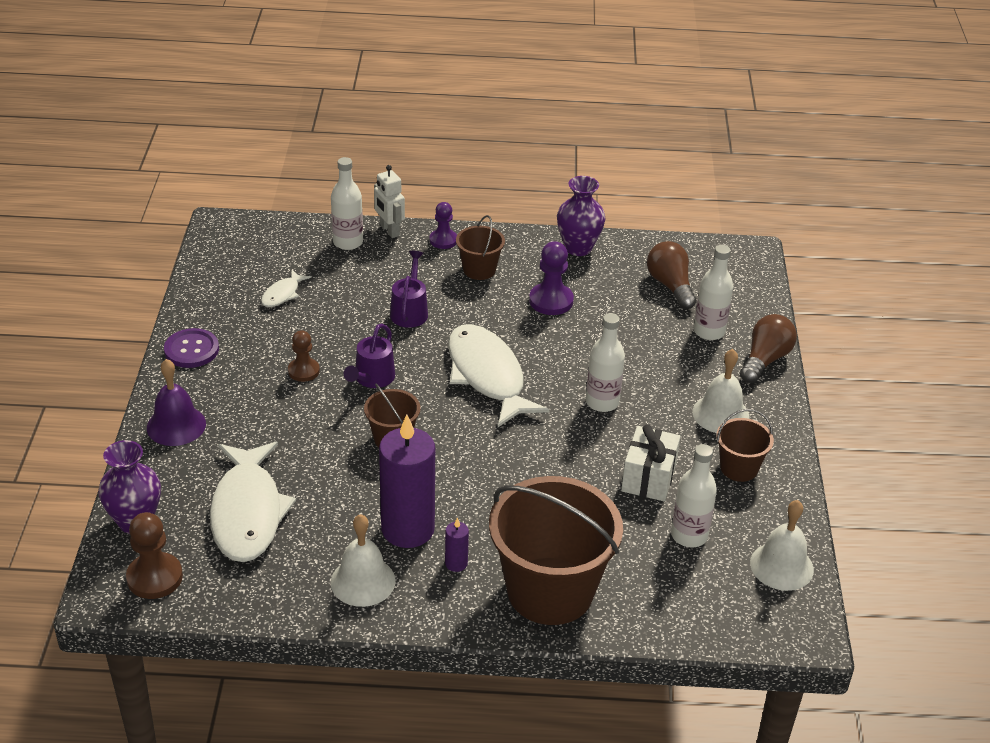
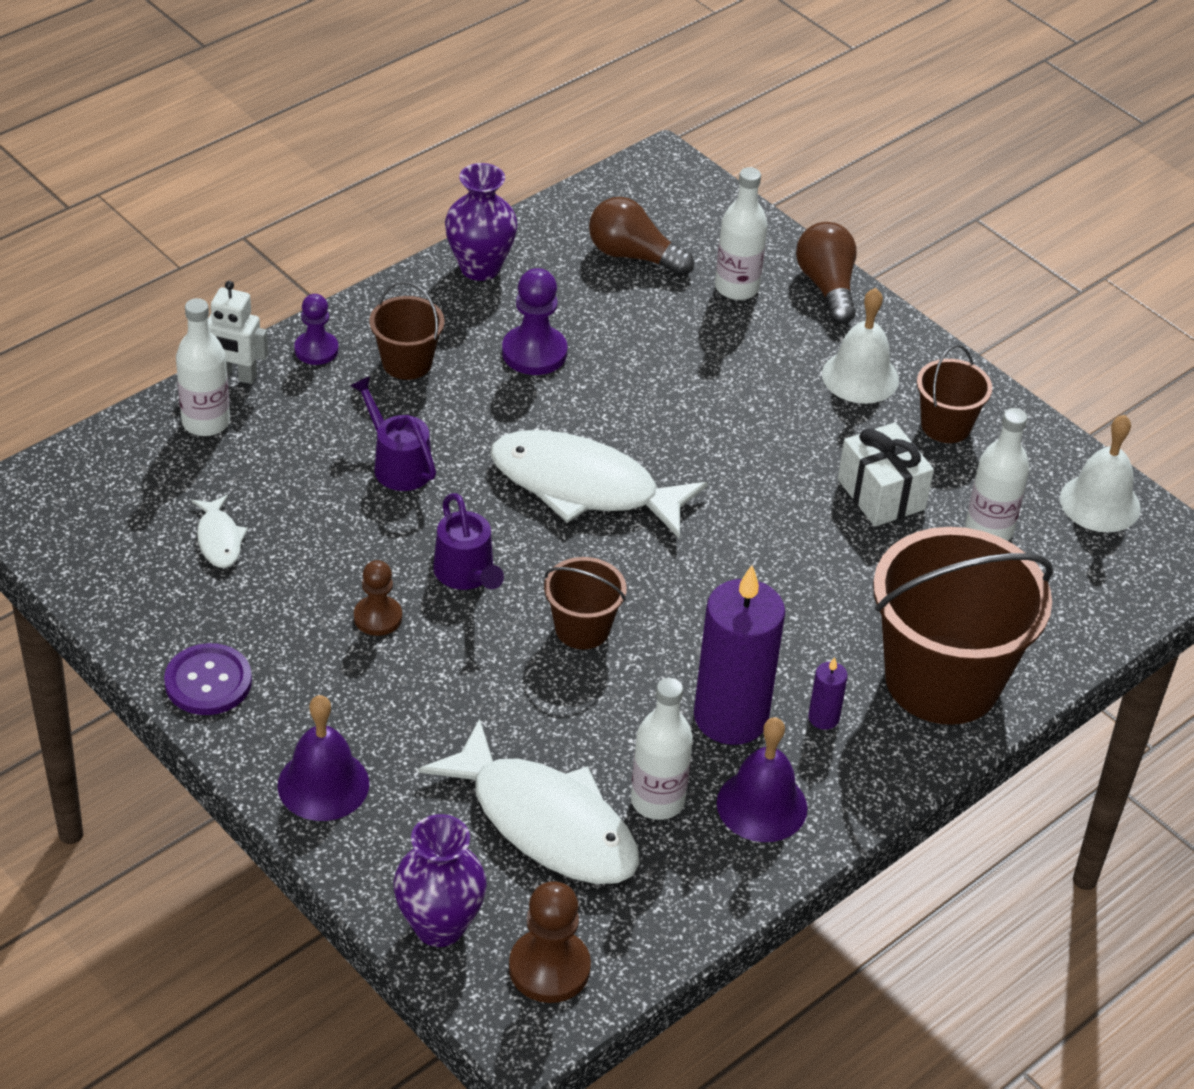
camera: 45 degrees left, 5 degrees up
(363, 581) = (762, 805): white bell -> purple bell
(602, 402) = (735, 440): white bottle -> white bottle (657, 801)

